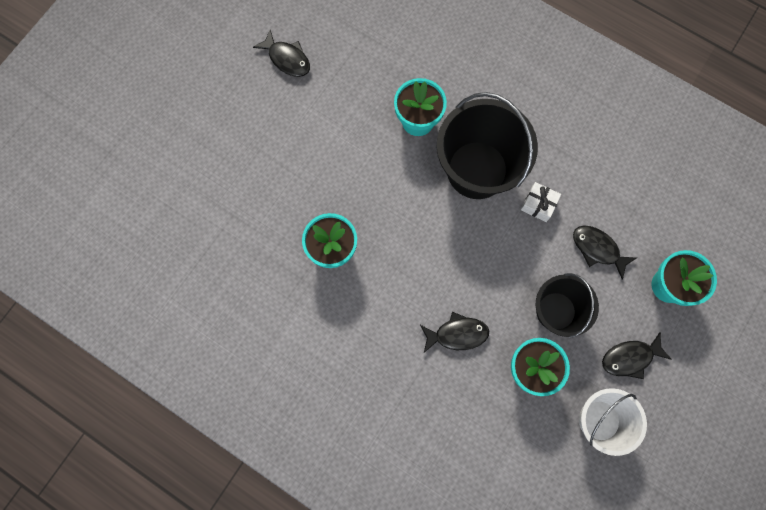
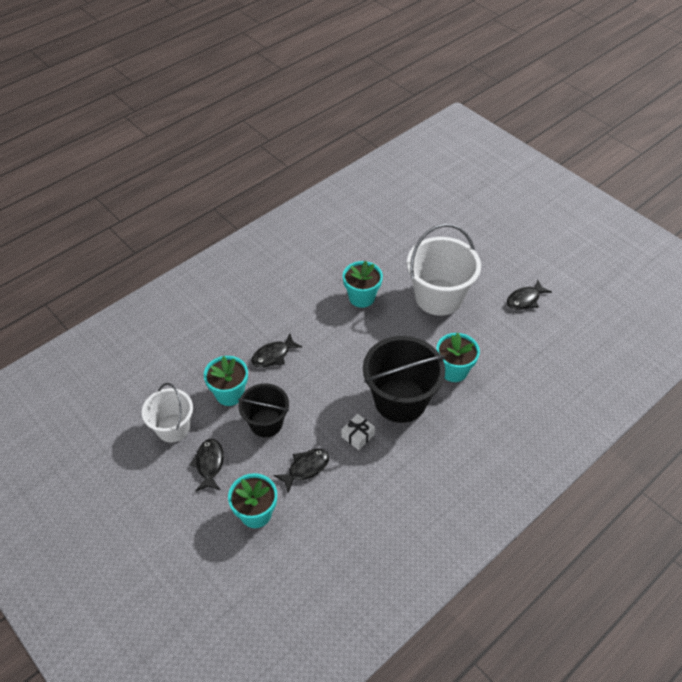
camera: 105 degrees right, 25 degrees down
(308, 157) = (438, 297): none -> white bucket
(457, 334) = (273, 355): black fish -> black fish turned 45 degrees clockwise

